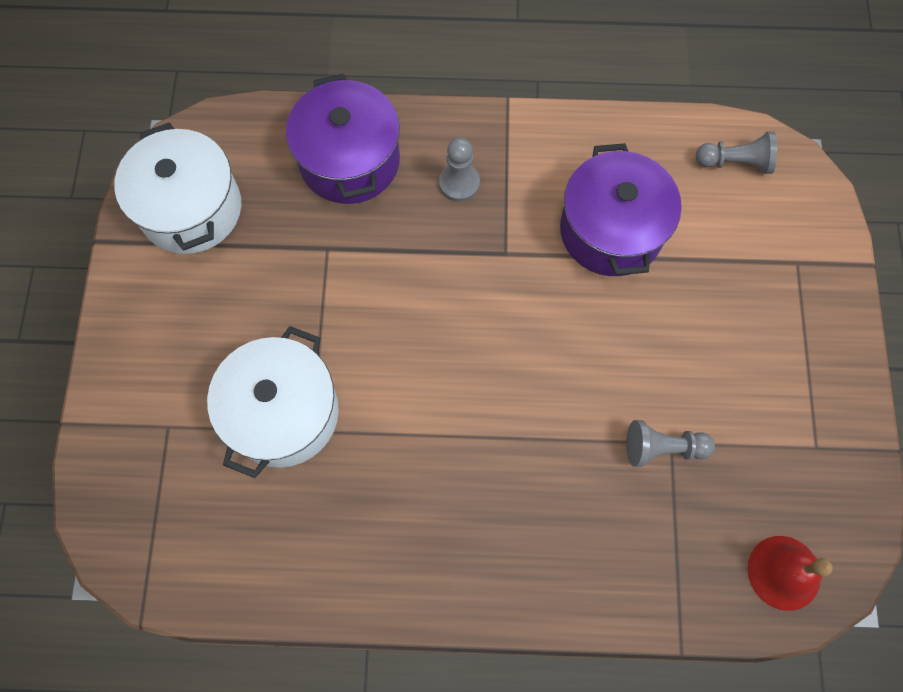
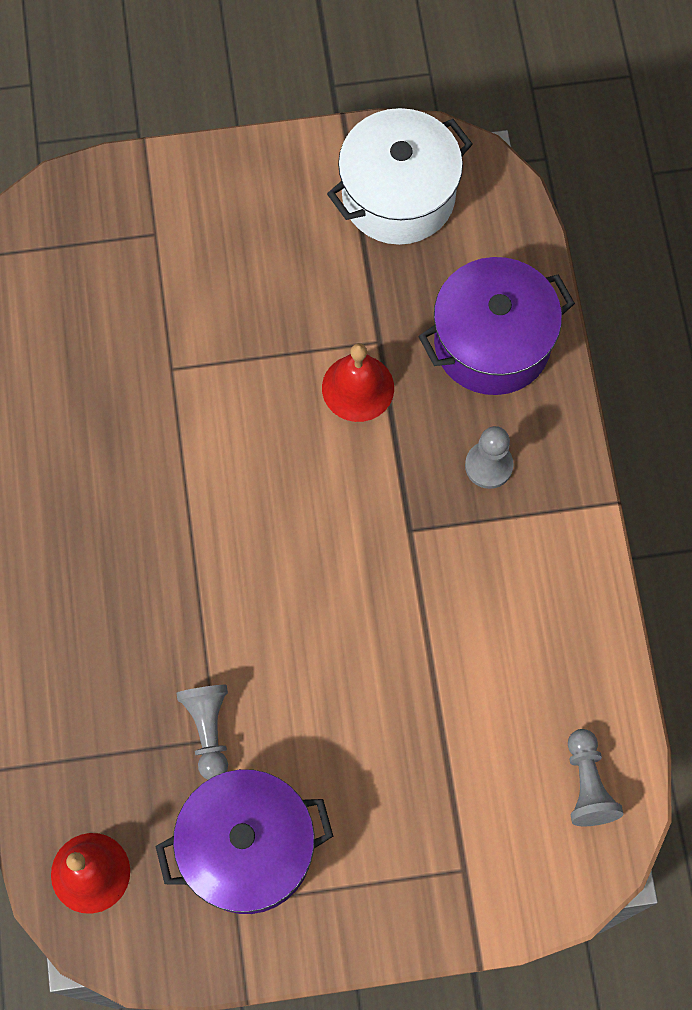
camera: 80 degrees right, 0 degrees up
(283, 413) = (186, 338): white pot -> none
(366, 272) = (358, 388): none -> red bell
(611, 230) = (462, 644): purple pot -> purple pot (248, 849)

